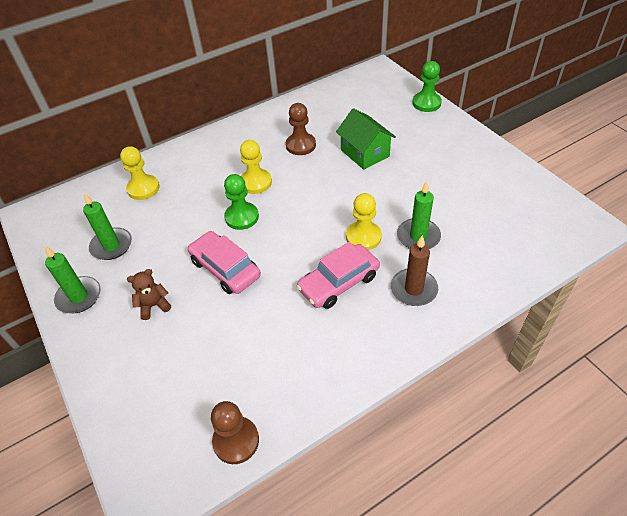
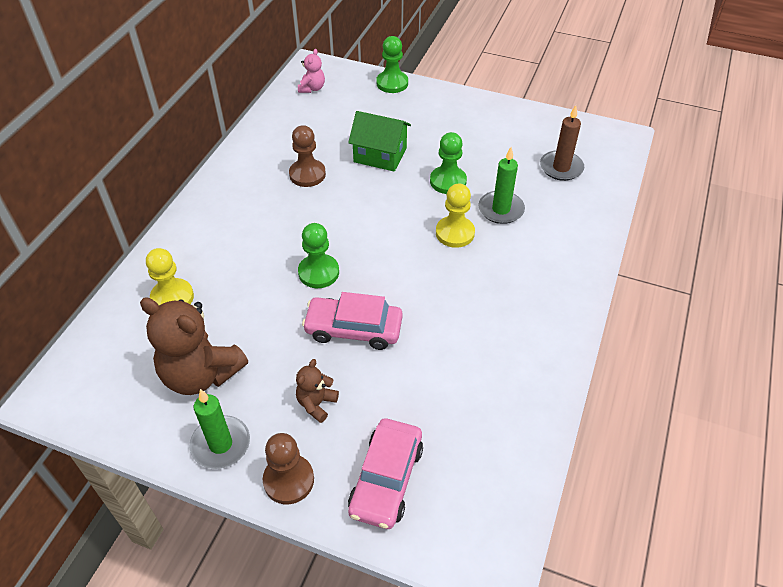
camera: 40 degrees left, 0 degrees up
(111, 246) = (201, 374): green candle -> brown teddy bear
(236, 441) = (519, 466): brown pawn -> brown pawn (288, 480)
(255, 182) = (298, 232): yellow pawn -> none
(338, 282) = (472, 284): pink car -> pink car (386, 479)
(363, 85) = (312, 88): none -> pink teddy bear
(397, 195) = (448, 181): none -> green pawn
(413, 289) = (539, 256): brown candle -> brown candle (561, 168)

